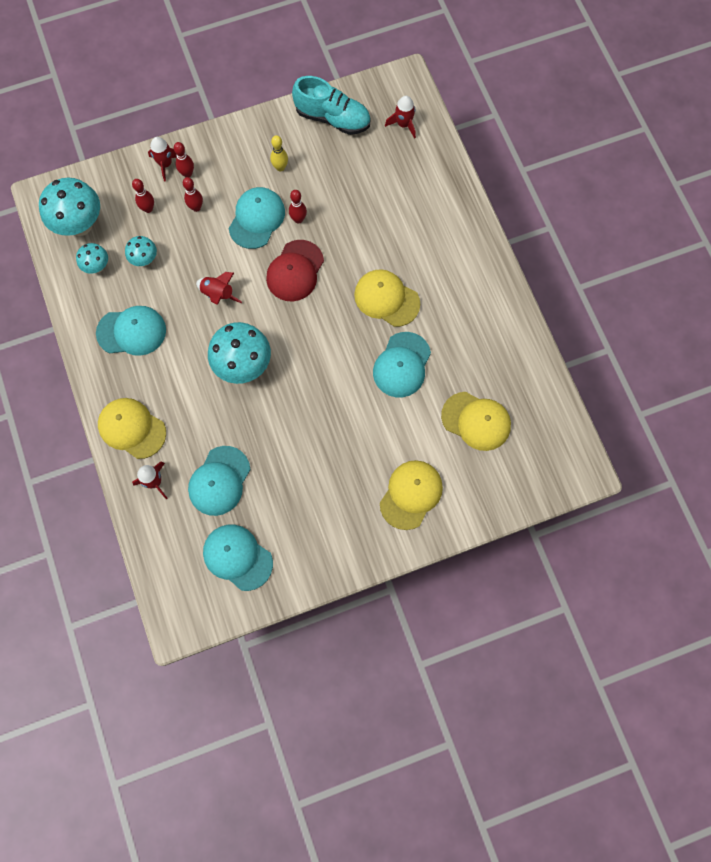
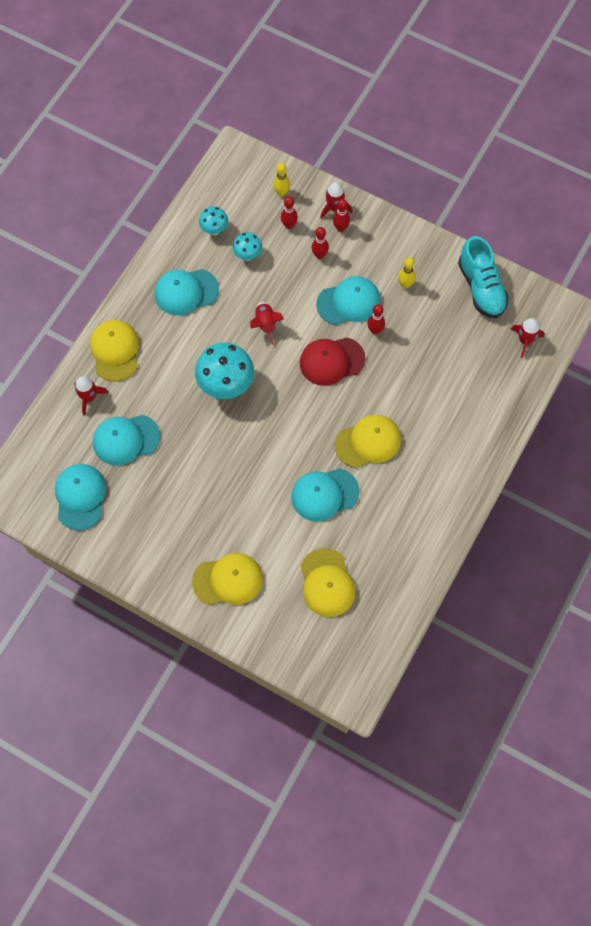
camera: 50 degrees right, 5 degrees down
(80, 225) = (236, 193): turquoise mushroom -> none
(114, 191) = (281, 193): none -> yellow bowling pin
(131, 331) = (186, 292): turquoise cap -> turquoise cap turned 120 degrees clockwise
(386, 299) = (368, 442): yellow cap -> yellow cap turned 75 degrees clockwise

